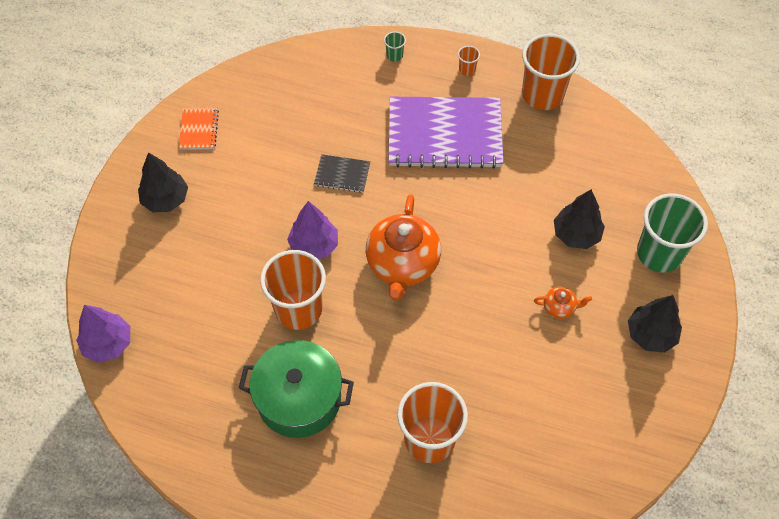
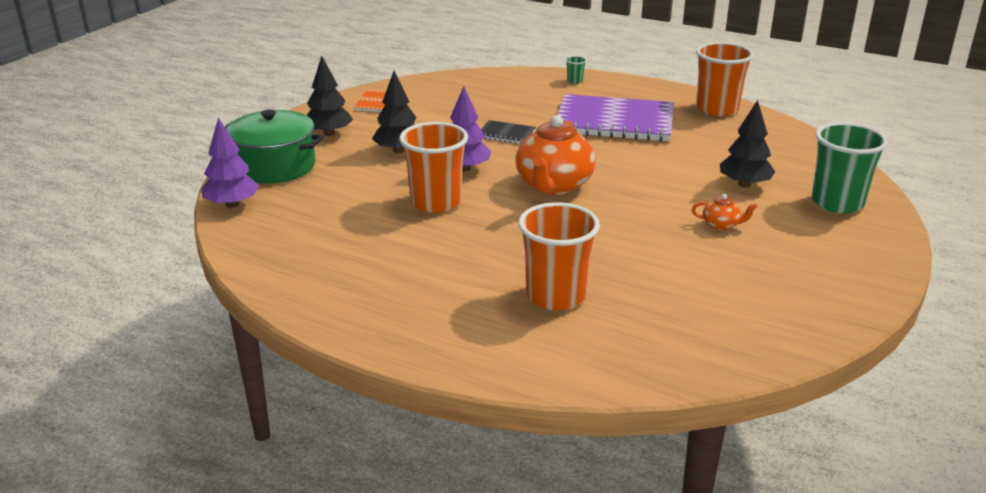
camera: 10 degrees right, 30 degrees down
(299, 398) = (416, 255): green pot -> green pot (275, 166)
(467, 70) = (643, 92): orange cup -> none
(650, 334) = (826, 251): black tree -> black tree (398, 150)

